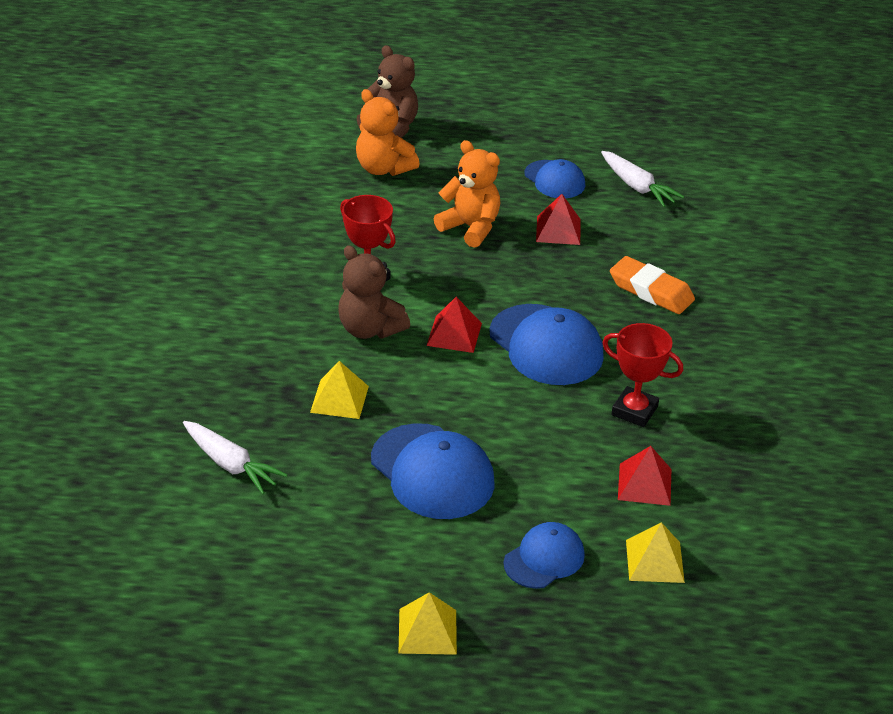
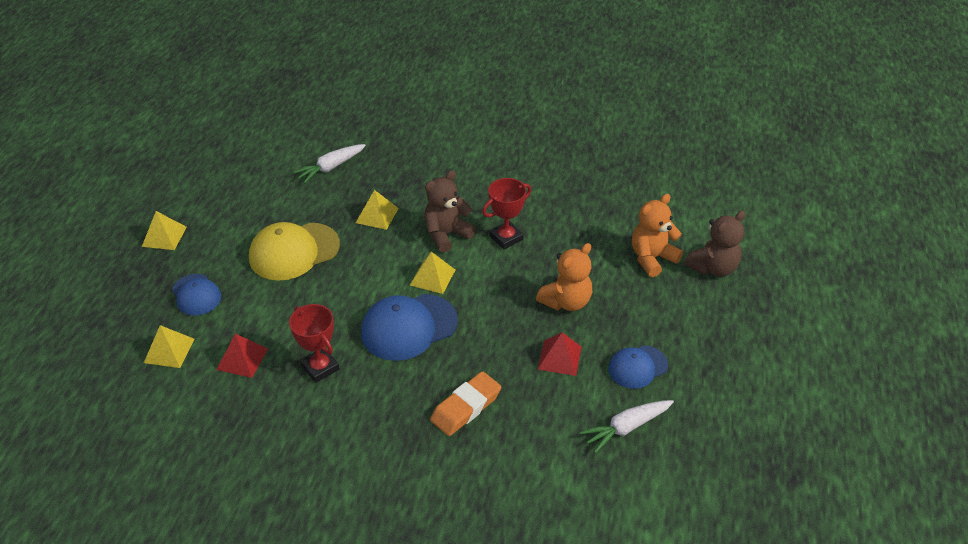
camera: 100 degrees right, 5 degrees up
(432, 472) = (294, 251): blue cap -> yellow cap
(454, 334) = (432, 277): red pyramid -> yellow pyramid
(634, 411) = (320, 367): red trophy -> red trophy turned 75 degrees counterclockwise

